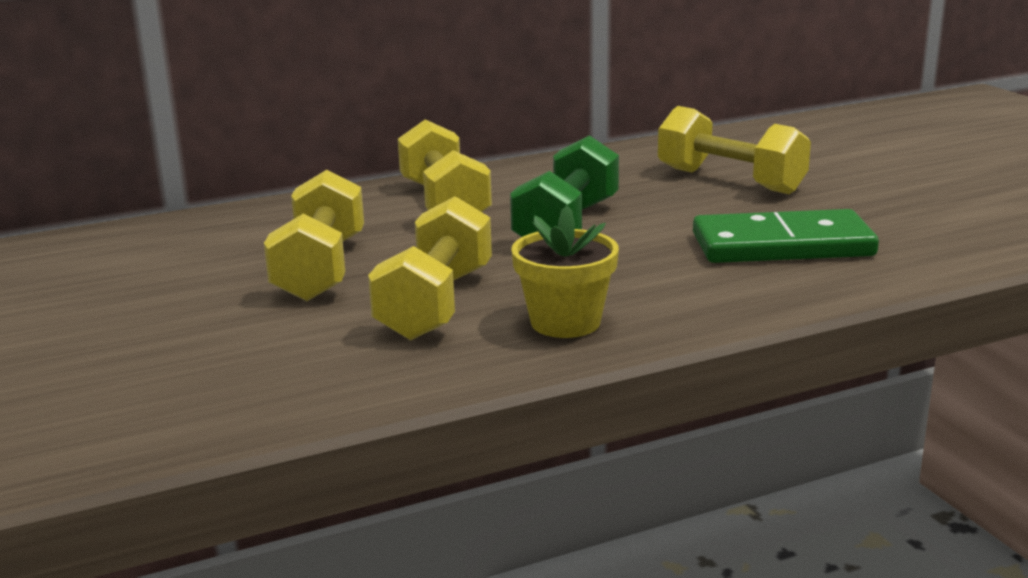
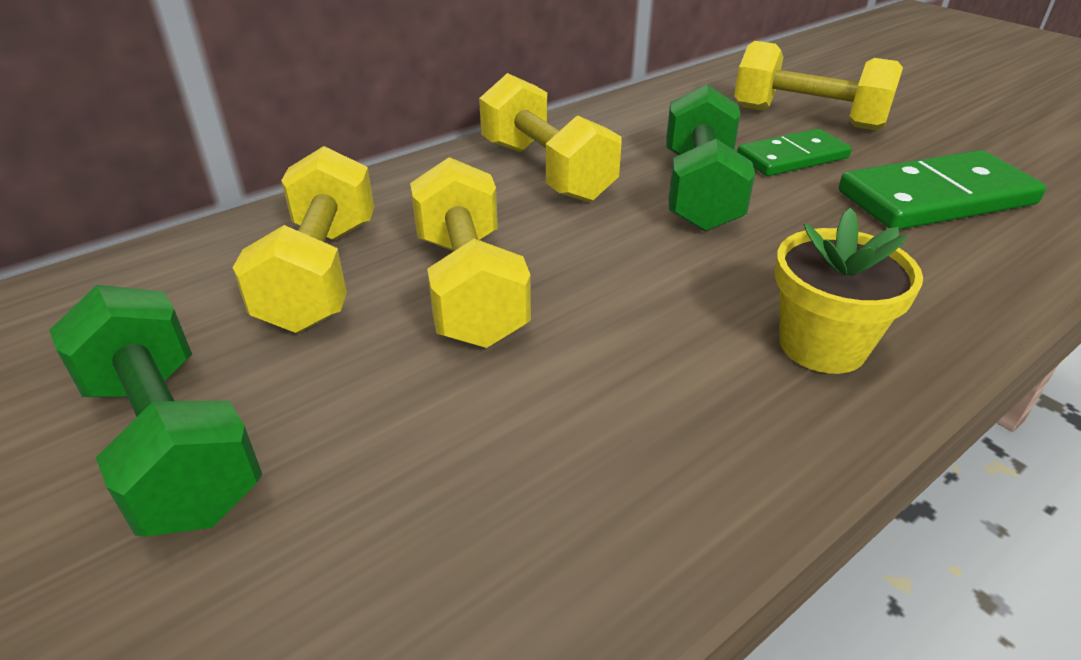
camera: 15 degrees left, 15 degrees up
(68, 326) = (171, 443): none -> green dumbbell
(436, 304) = (648, 332): yellow dumbbell -> yellow dumbbell (321, 274)
(679, 208) = (792, 157): none -> green domino

